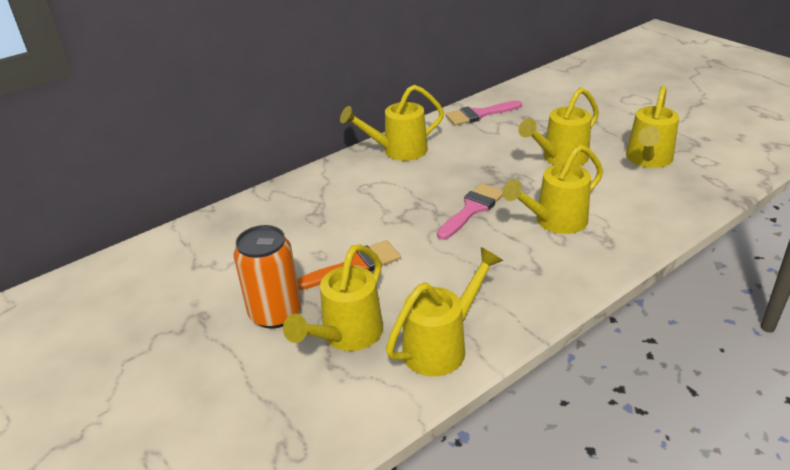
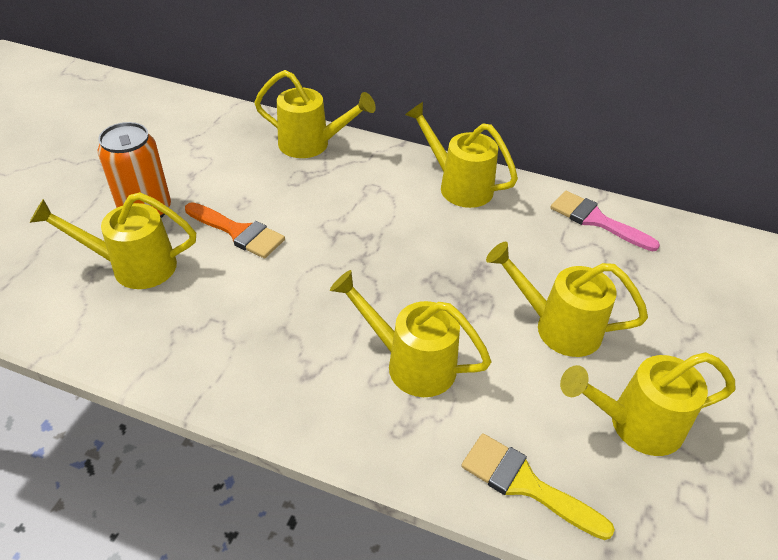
camera: 55 degrees right, 10 degrees up
(441, 346) = (144, 337): yellow watering can -> yellow watering can (311, 144)
(472, 209) = (387, 282): pink brush -> none
(672, 209) = (525, 484): none -> yellow brush

